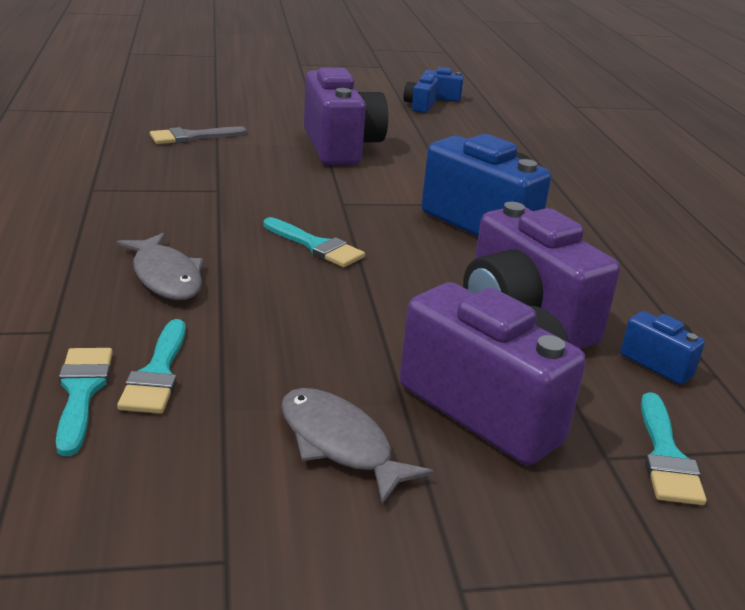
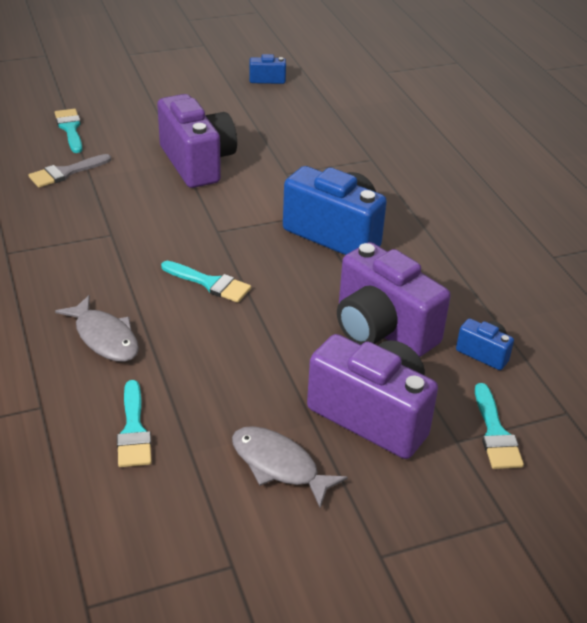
camera: 10 degrees left, 10 degrees up
(82, 392) = (87, 457): turquoise brush -> turquoise brush (70, 129)
(420, 106) = (251, 95): blue camera -> none

